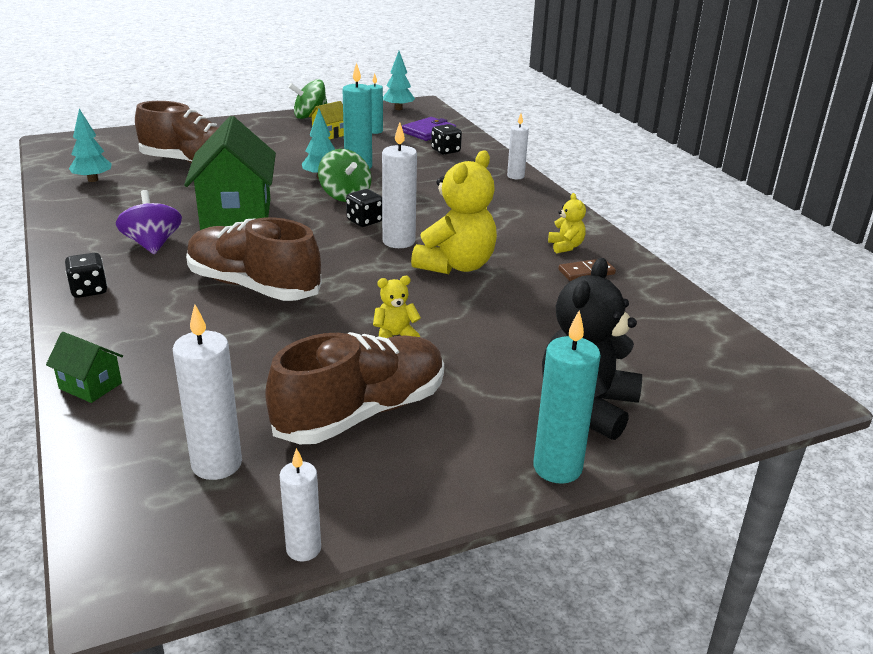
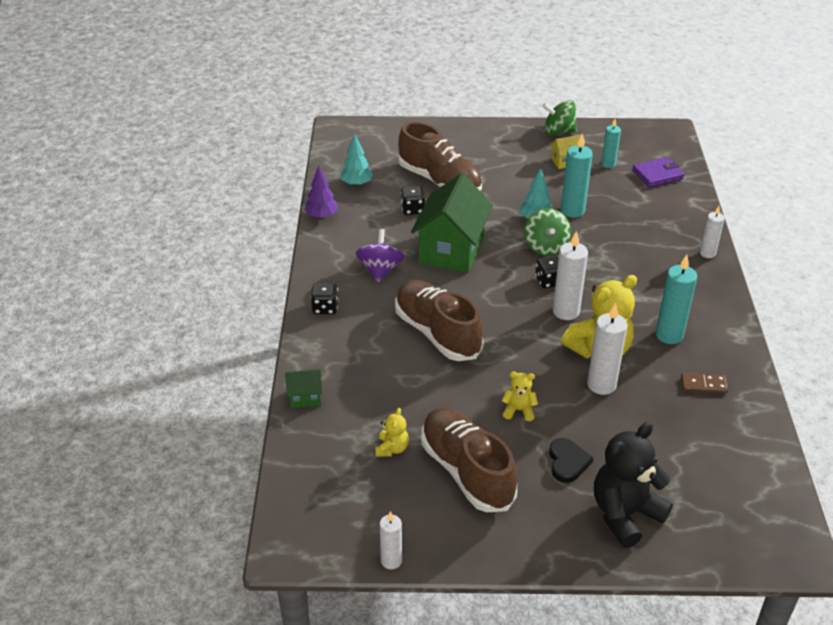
camera: 25 degrees right, 10 degrees up
(56, 211) = (322, 216): none -> purple tree
(90, 386) = (305, 397): green house -> green house turned 60 degrees counterclockwise
(217, 464) = (362, 484): white candle -> white candle (601, 385)
(362, 413) = (466, 471): brown shoe -> brown shoe turned 105 degrees counterclockwise
(398, 109) = (645, 134): turquoise tree -> none
(445, 151) = (660, 205): black dice -> black dice (413, 209)
(485, 372) = (567, 462): none -> black heart
(557, 468) = (575, 556): turquoise candle -> turquoise candle (669, 335)
(565, 246) = (703, 351): yellow teddy bear -> yellow teddy bear (392, 448)

